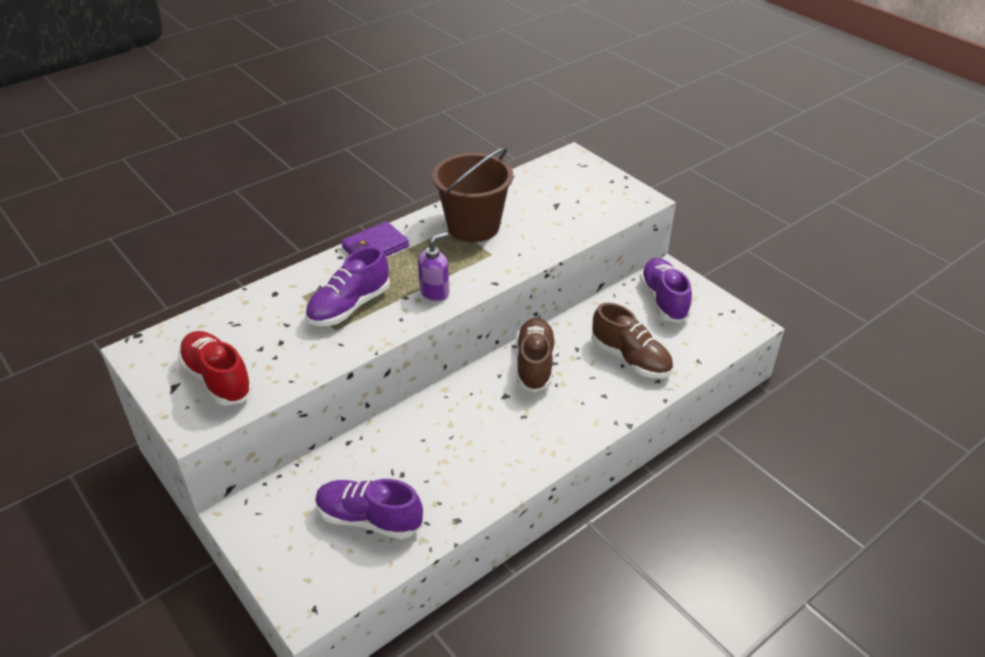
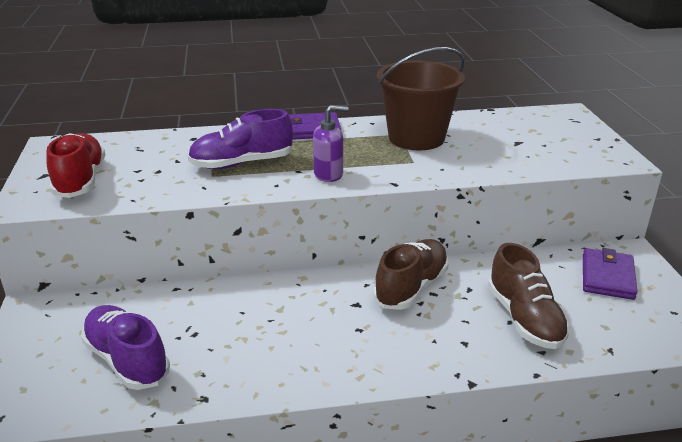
camera: 30 degrees right, 10 degrees down
(663, 300) = (607, 277): purple shoe -> purple wallet

